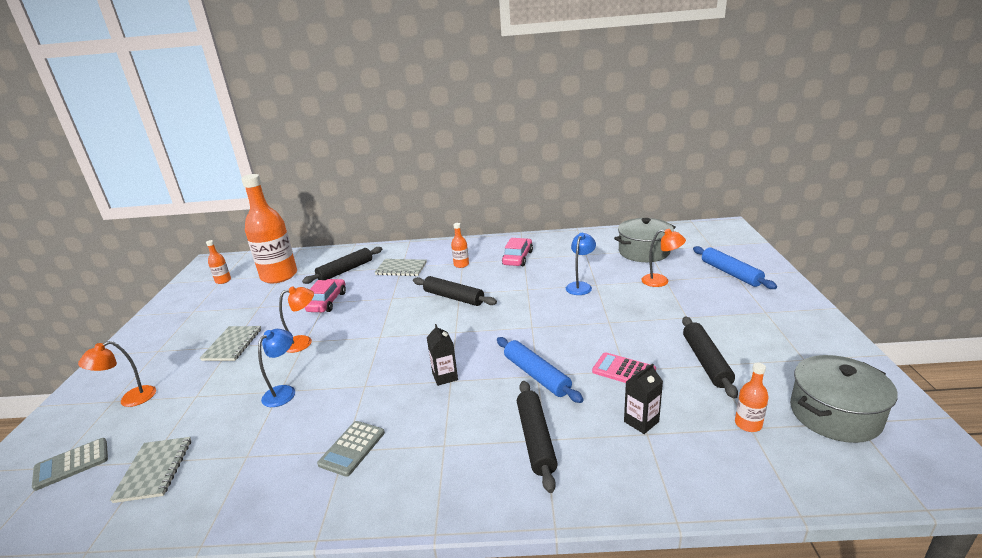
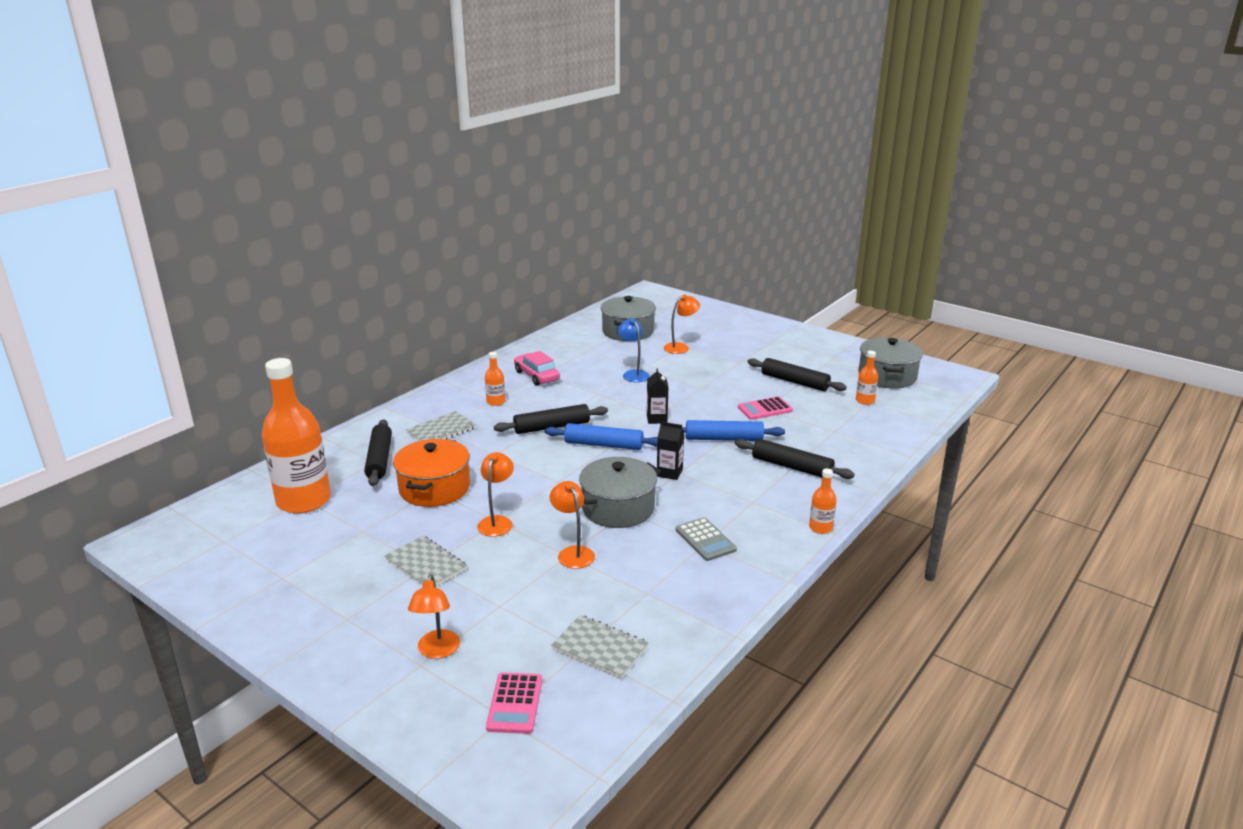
camera: 55 degrees left, 0 degrees up
(71, 464) = (515, 703): grey calculator -> pink calculator
(223, 280) = (231, 541): orange bottle -> orange bottle (820, 528)
(284, 392) = (573, 553): blue lamp -> orange lamp
(327, 302) = (434, 488): pink car -> orange pot
(365, 380) = (618, 508): none -> grey pot
(641, 421) = (821, 427): black carton -> black carton (657, 419)
(731, 273) = (713, 324): blue rolling pin -> blue rolling pin (603, 444)

